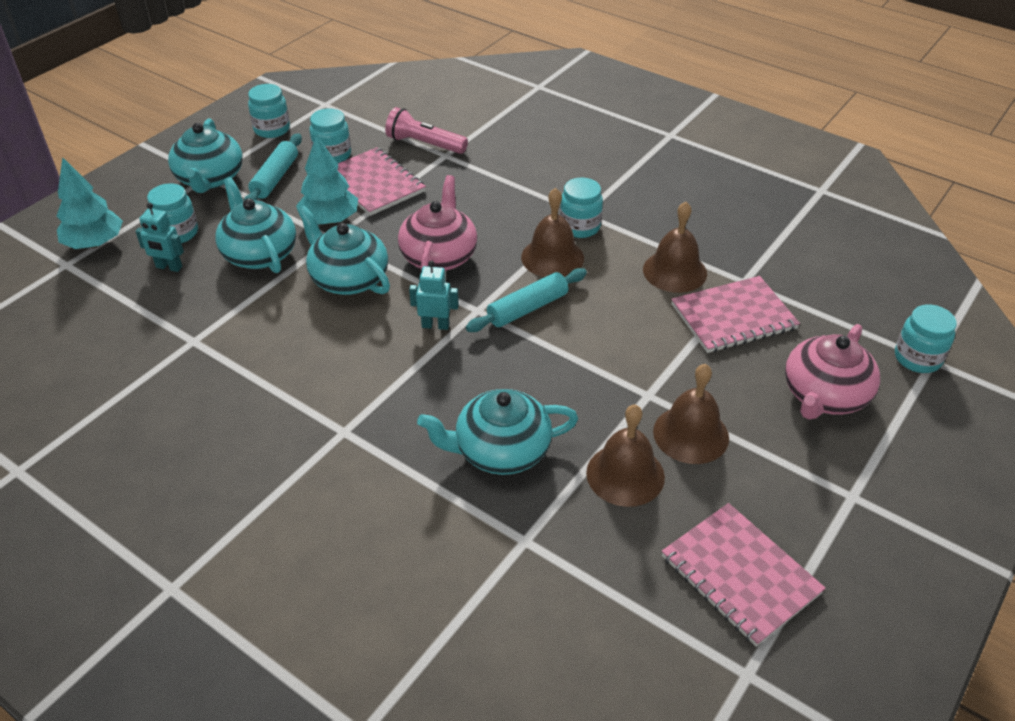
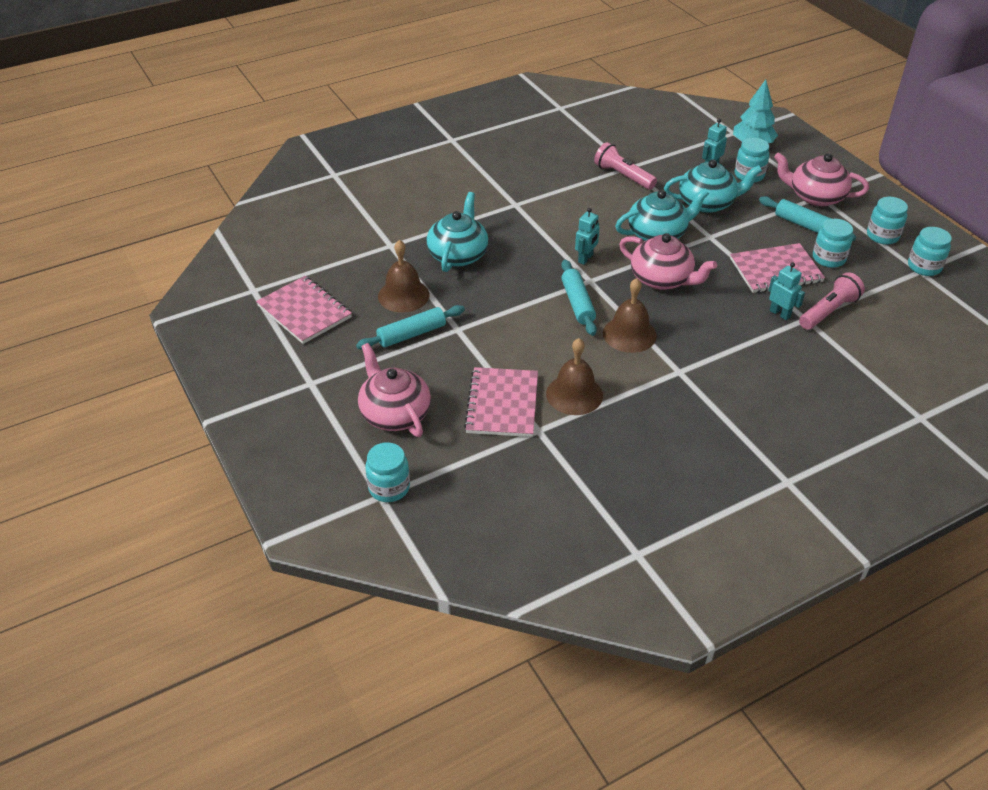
camera: 115 degrees right, 0 degrees up
(210, 179) = (815, 197): turquoise teapot -> pink teapot
(221, 341) = (623, 176): none -> pink flashlight
(329, 220) = (734, 239): turquoise tree -> none
(448, 170) = (780, 314): none -> turquoise robot
(580, 227) = (661, 362): turquoise jar -> turquoise jar (924, 267)
(691, 434) = (411, 334): brown bell -> turquoise rolling pin
(740, 575) = (304, 311): pink notebook -> pink notebook turned 60 degrees clockwise

